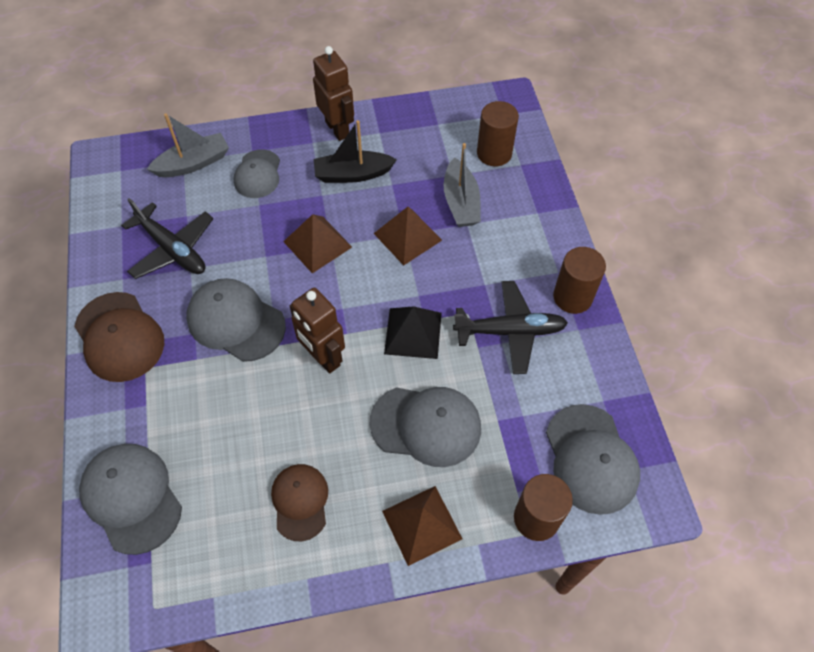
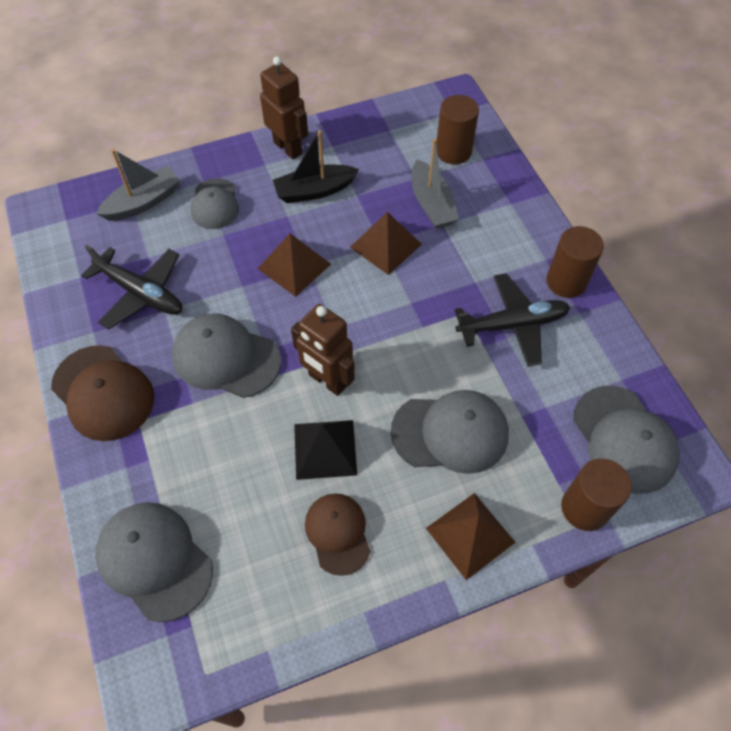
camera: 10 degrees left, 0 degrees up
(413, 333) = (414, 341): black pyramid -> black pyramid (325, 449)

